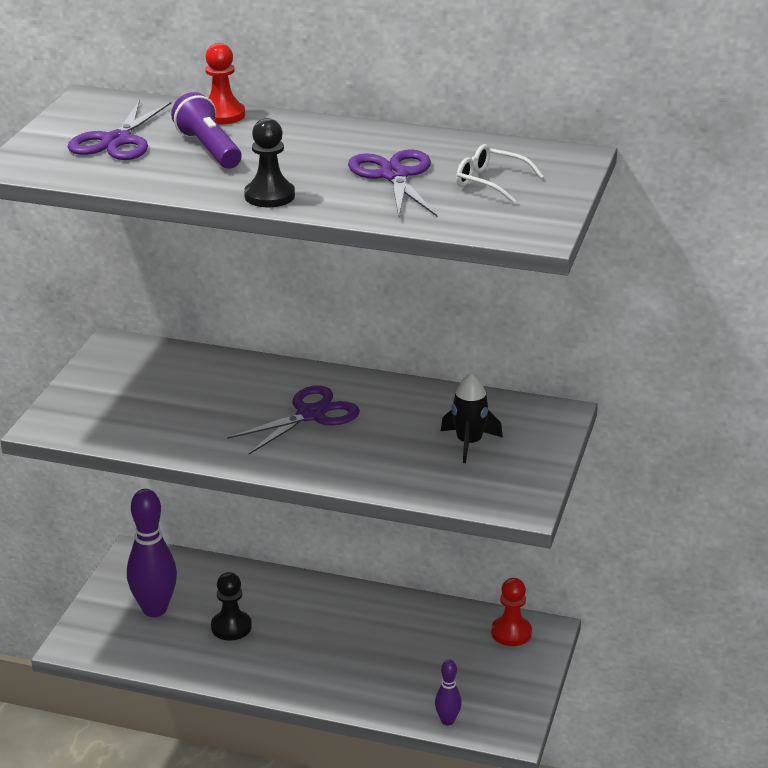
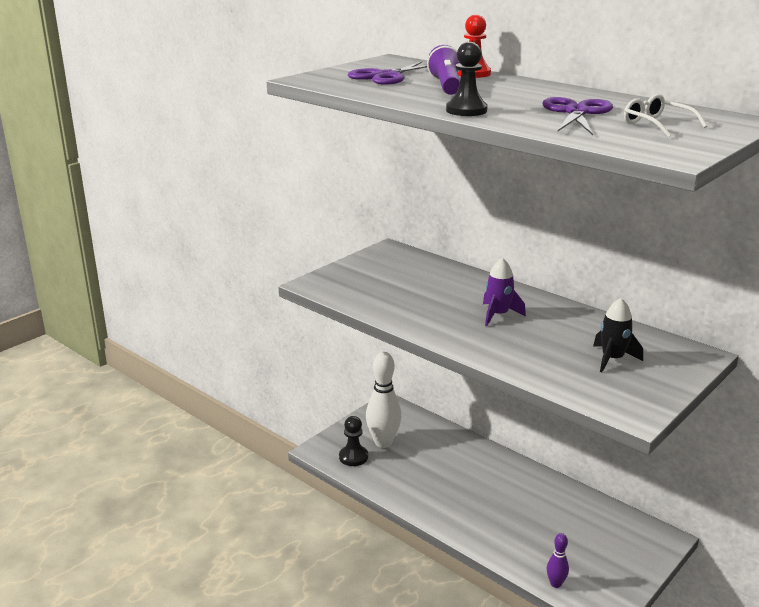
camera: 25 degrees right, 5 degrees down
(154, 609) = (383, 442): purple bowling pin -> white bowling pin
(231, 627) = (428, 468): black pawn -> black pawn (353, 457)
(311, 415) = (498, 315): purple scissors -> purple rocket
(511, 632) = (636, 532): red pawn -> none

